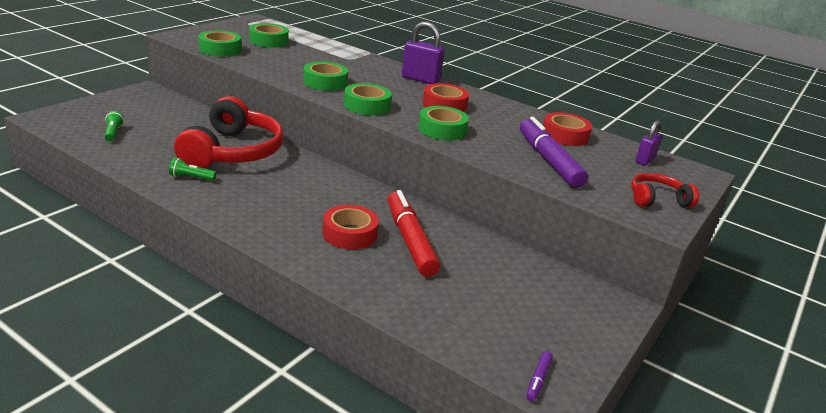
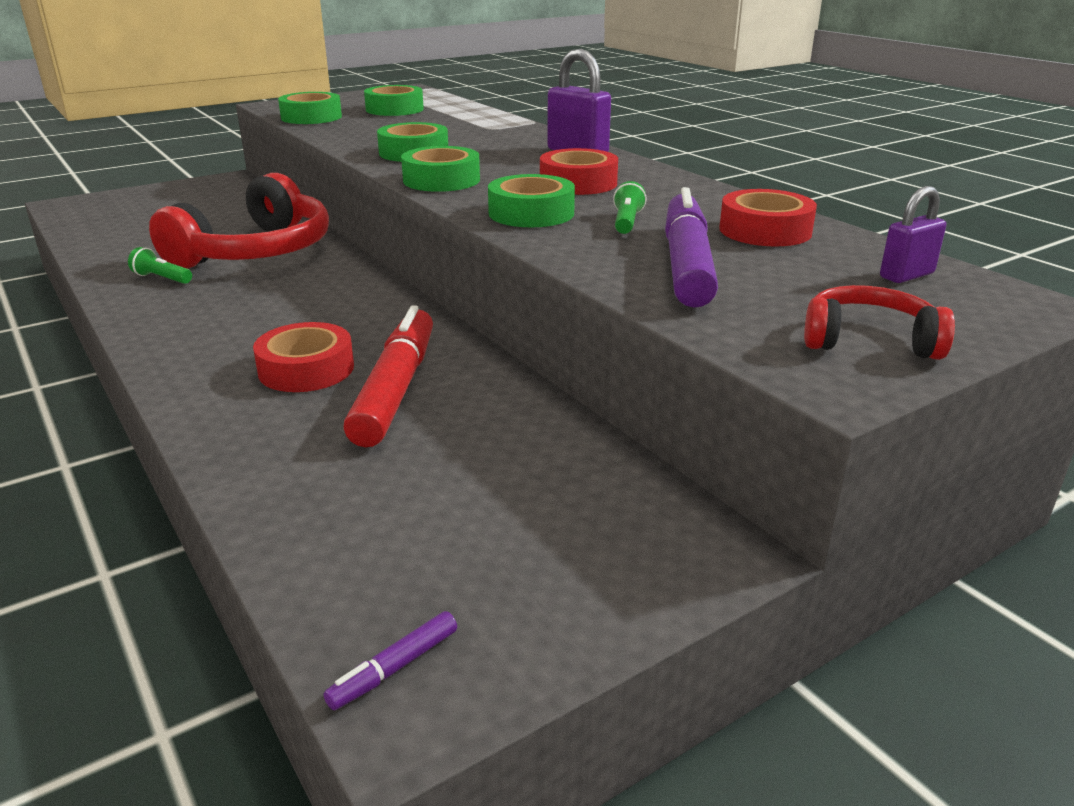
camera: 25 degrees right, 0 degrees up
(113, 133) = (127, 223): green flashlight -> green flashlight (626, 222)

